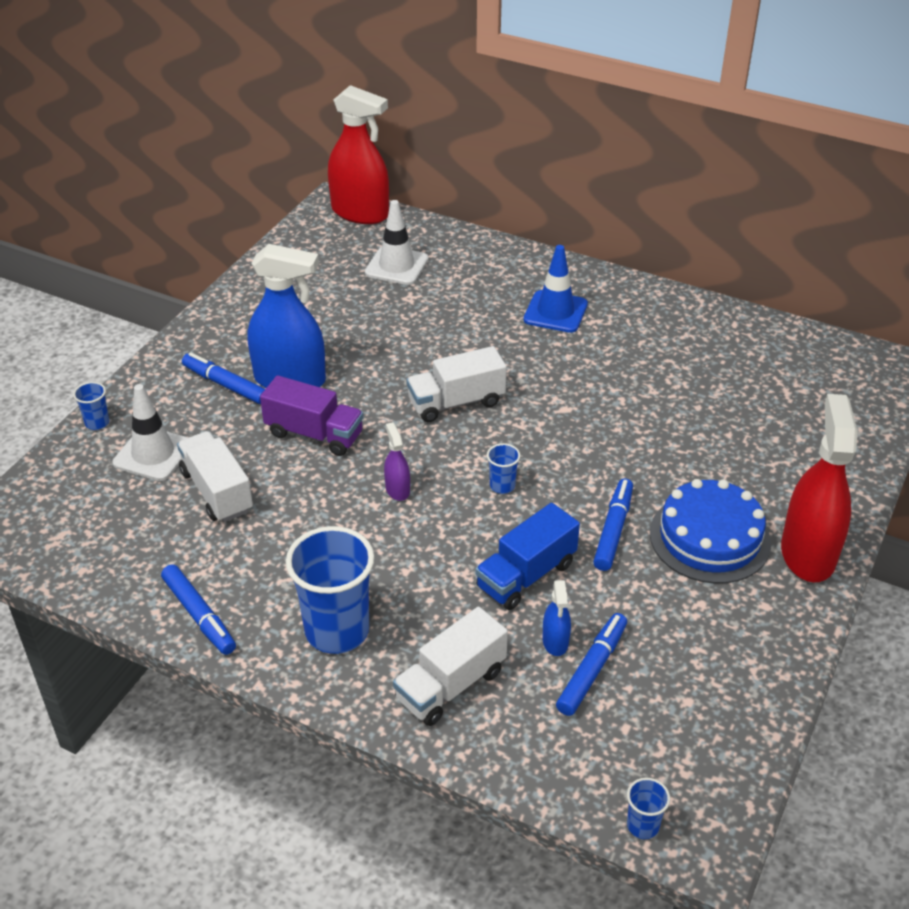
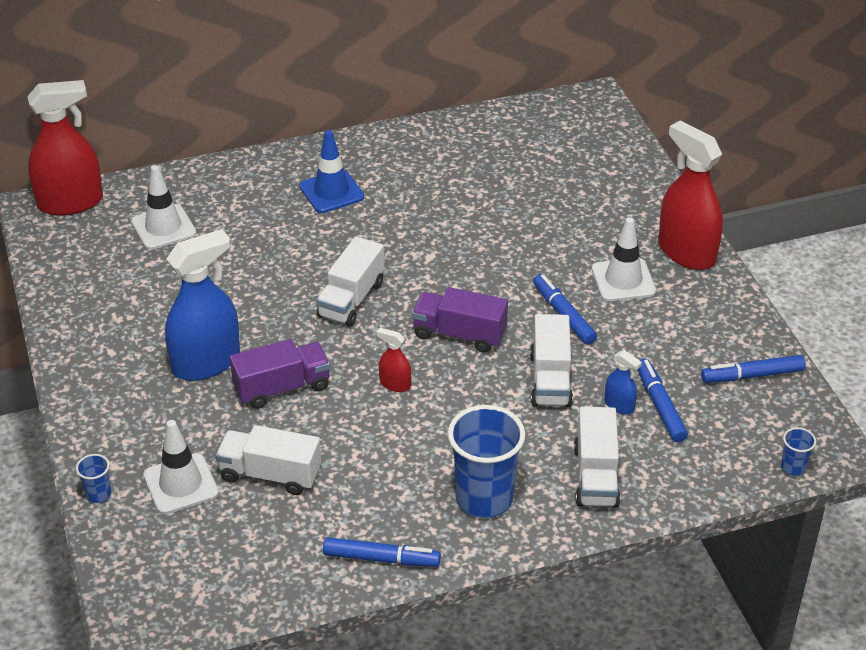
camera: 45 degrees left, 0 degrees up
(225, 385) = (160, 399): blue marker -> blue marker (752, 375)
(397, 489) = (395, 384): purple spray bottle -> red spray bottle
(502, 486) = (459, 334): blue cup -> purple truck
(526, 575) = (550, 379): blue truck -> white truck
(709, 538) = (623, 280): blue cake -> white traffic cone

